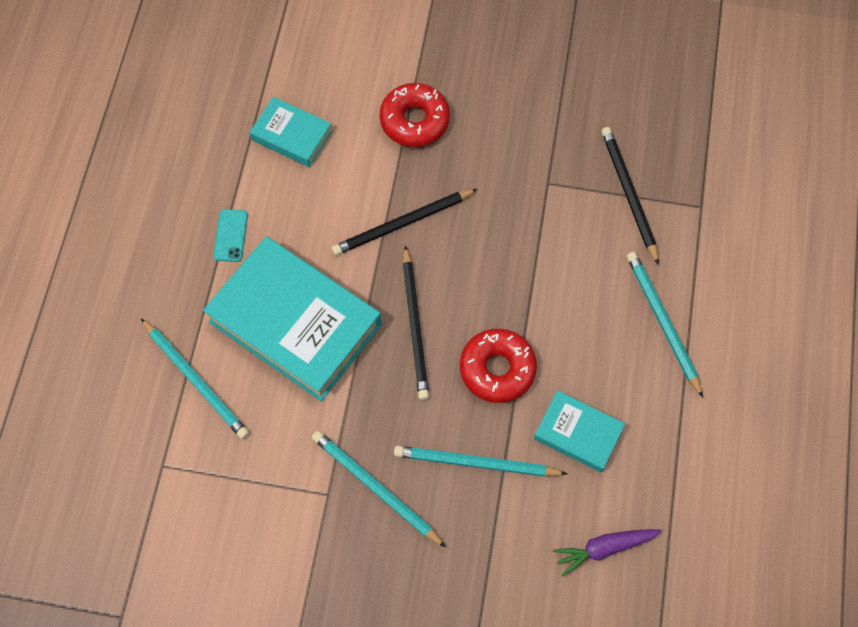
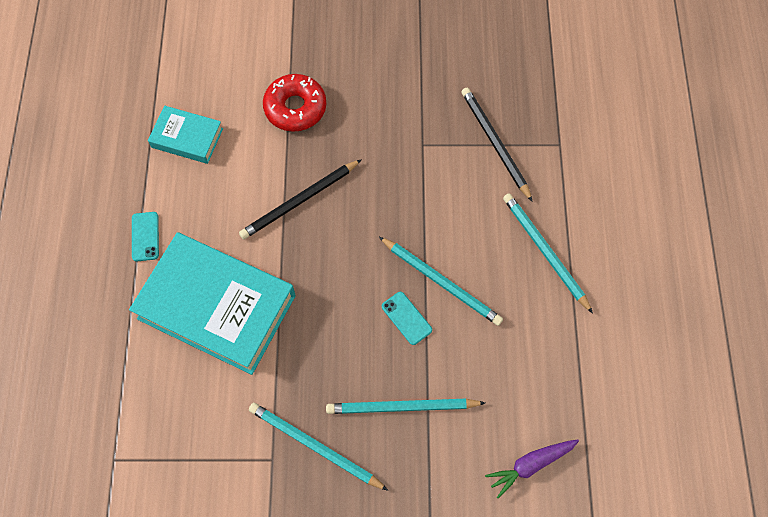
camera: 10 degrees left, 0 degrees up
(196, 380) = (133, 375): turquoise pencil -> turquoise pencil (441, 282)
(415, 326) = (326, 291): black pencil -> none
(497, 369) = (406, 318): red donut -> turquoise phone
(578, 433) = (488, 364): turquoise book -> none

